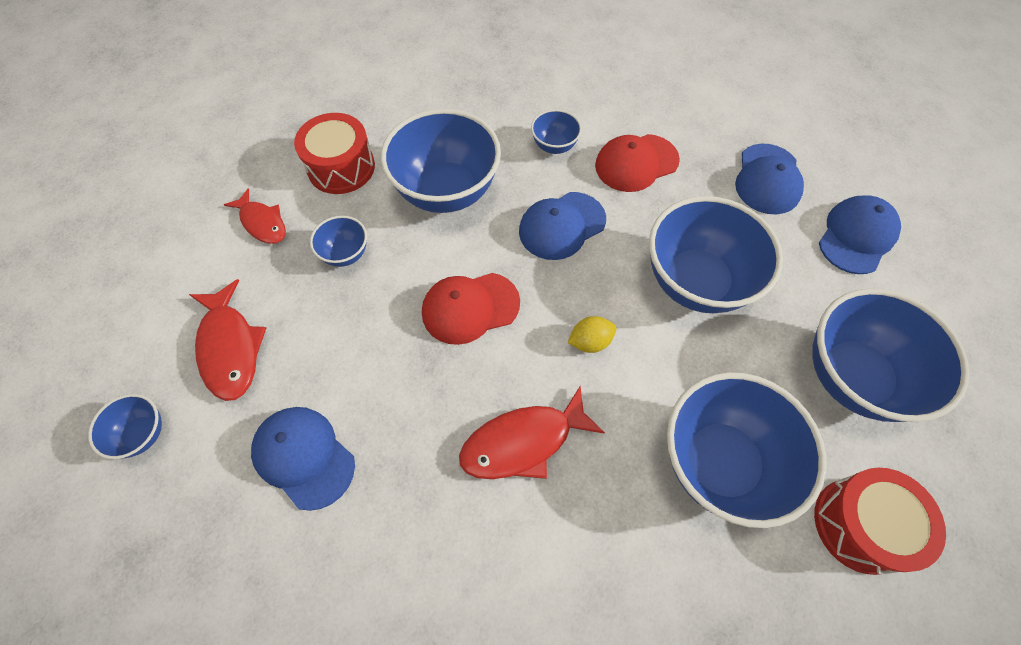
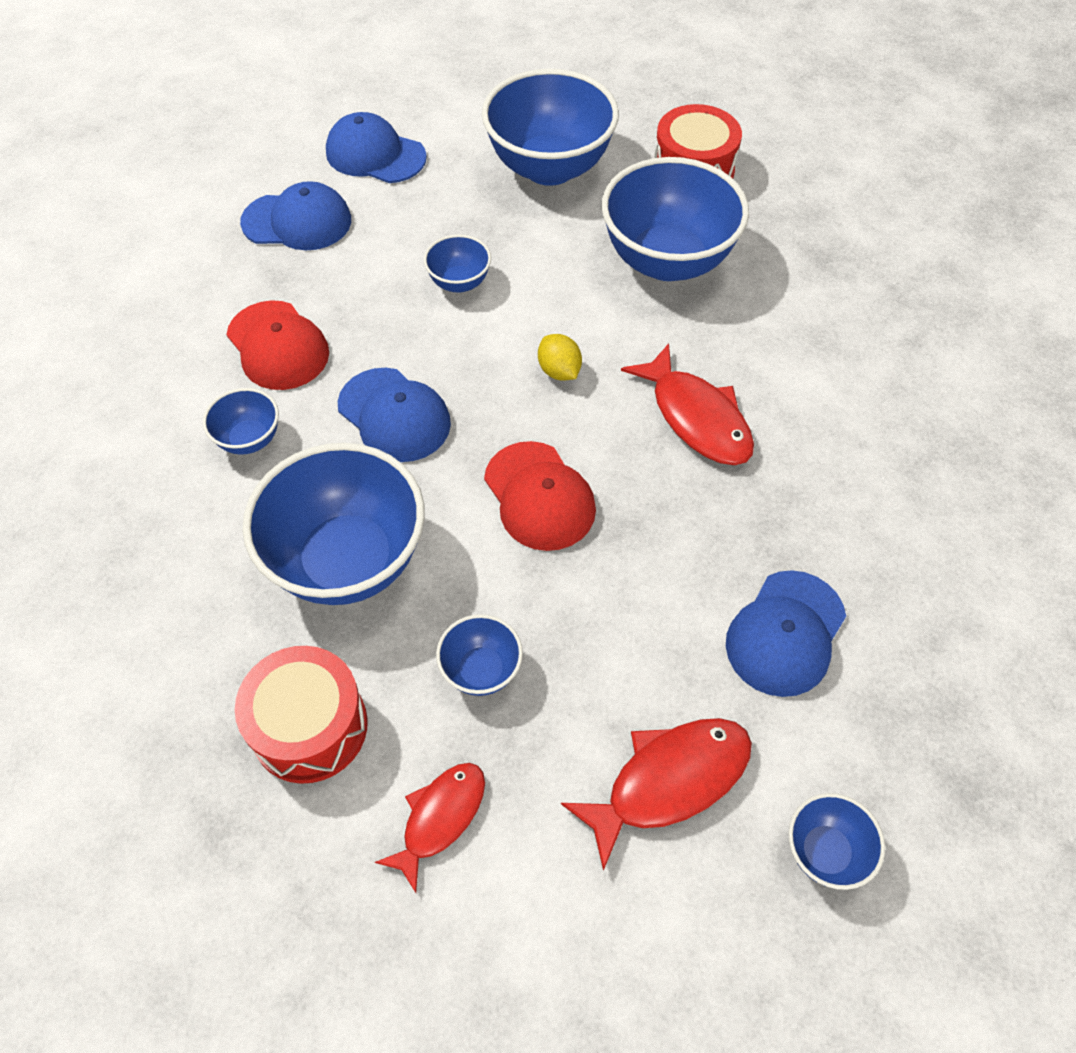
camera: 100 degrees left, 5 degrees down
(696, 282) = (459, 282): blue bowl -> blue bowl, size x0.47

